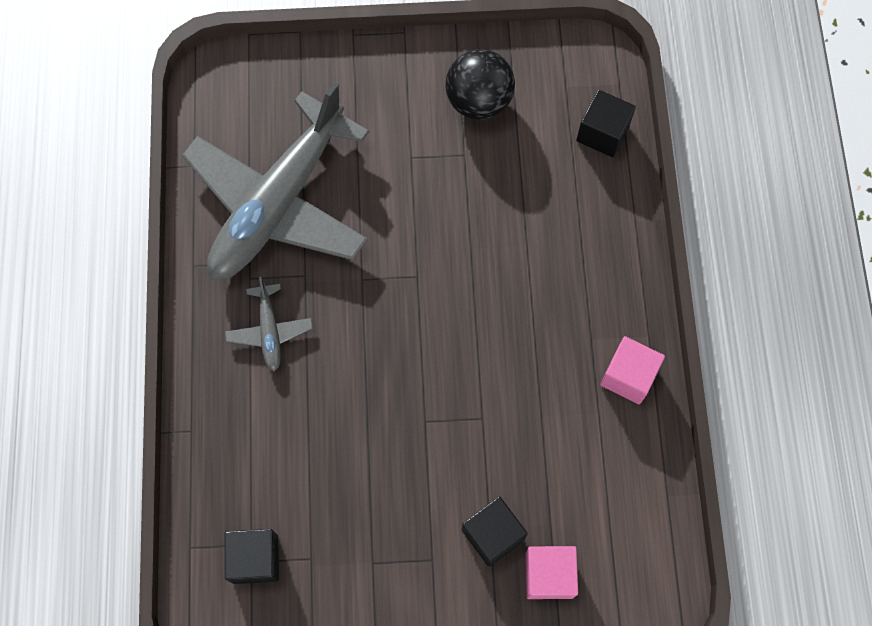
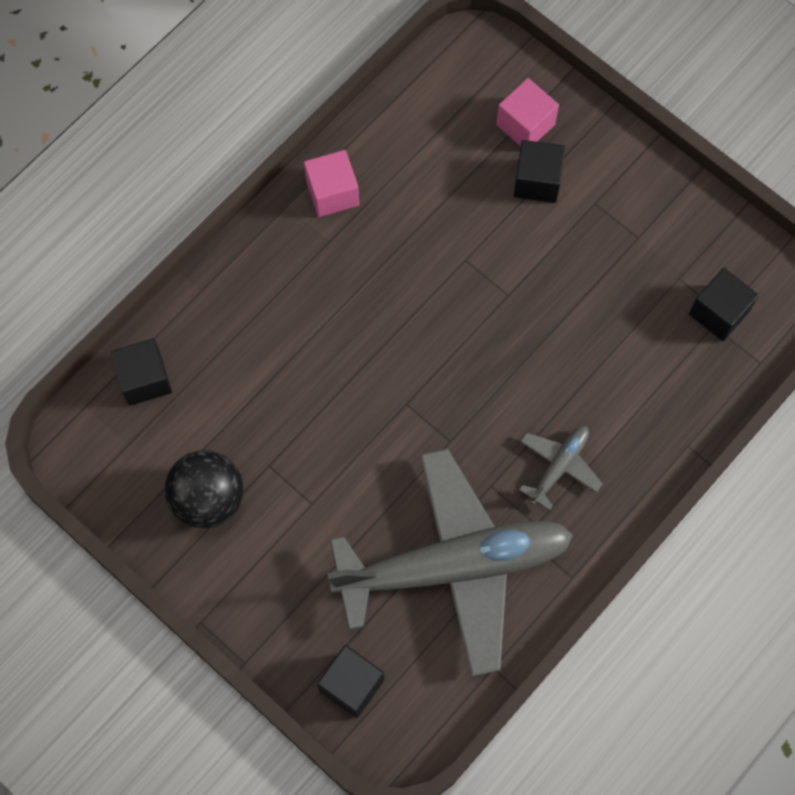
camera: 135 degrees left, 0 degrees up
(274, 79) = (351, 685): none -> black cube

